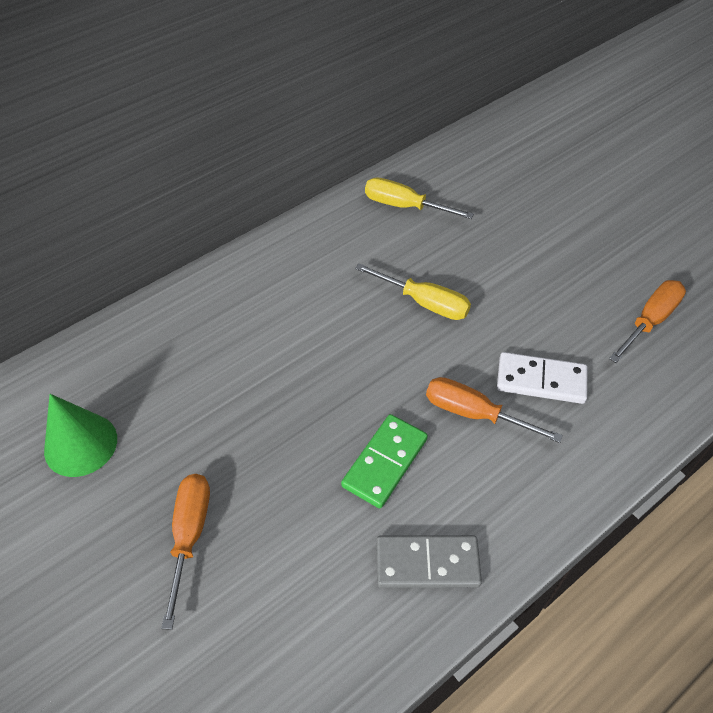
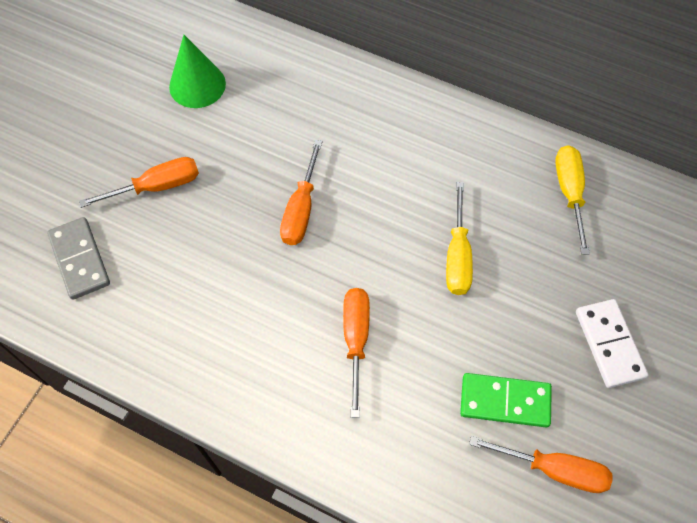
camera: 65 degrees right, 10 degrees up
(305, 404) = (301, 209): none -> orange screwdriver
(384, 462) = (274, 289): green domino -> green domino (505, 401)
(427, 563) = (200, 353): grey domino -> grey domino (80, 259)
(541, 380) = (421, 385): white domino -> white domino (609, 344)

